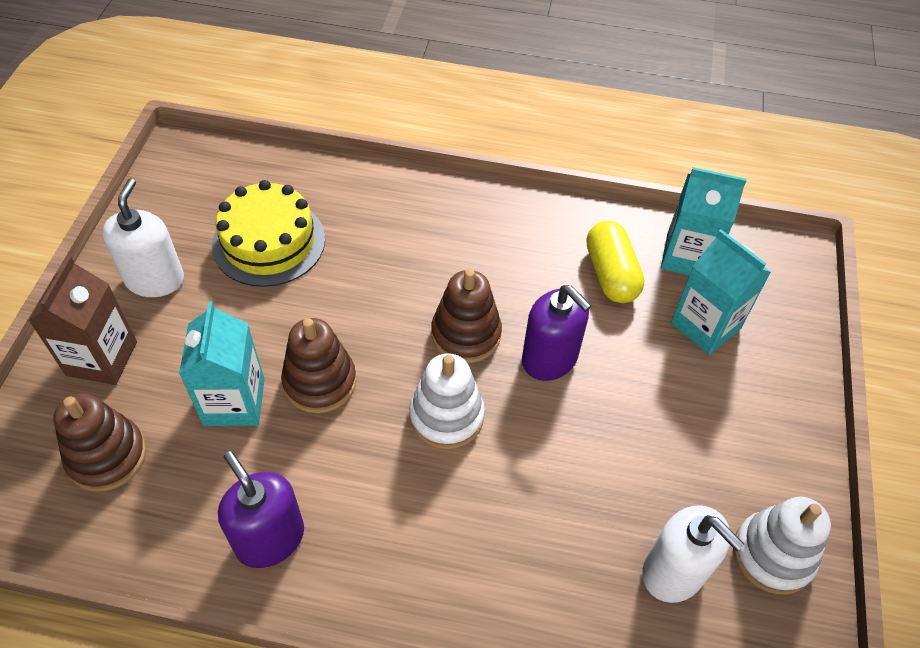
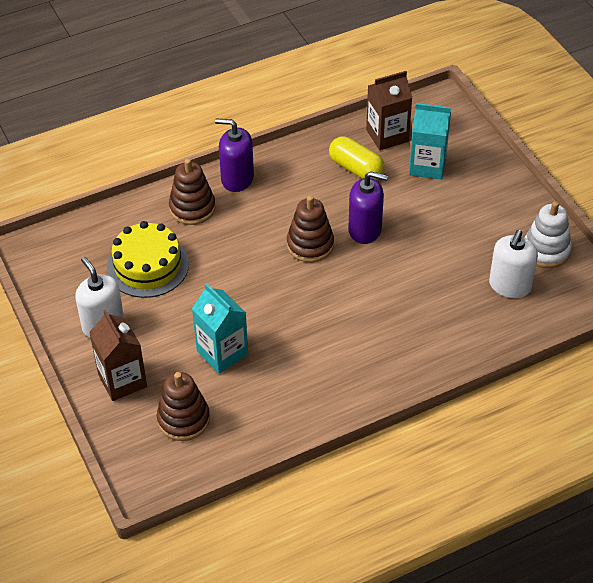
camera: 35 degrees left, 5 degrees down
(270, 538) = (310, 396): purple soap dispenser -> purple soap dispenser (237, 179)
(320, 382) = (257, 315): brown stacking toy -> brown stacking toy (192, 208)
(446, 416) = (340, 289): white stacking toy -> none
(673, 572) = (510, 286): white soap dispenser -> white soap dispenser turned 105 degrees clockwise
(687, 256) = (387, 135): turquoise carton -> brown carton

